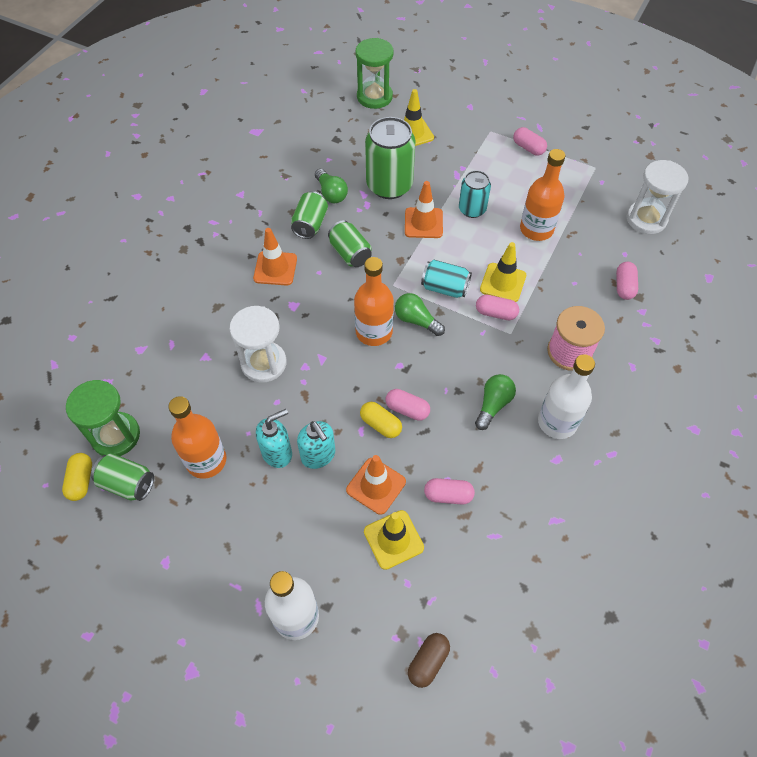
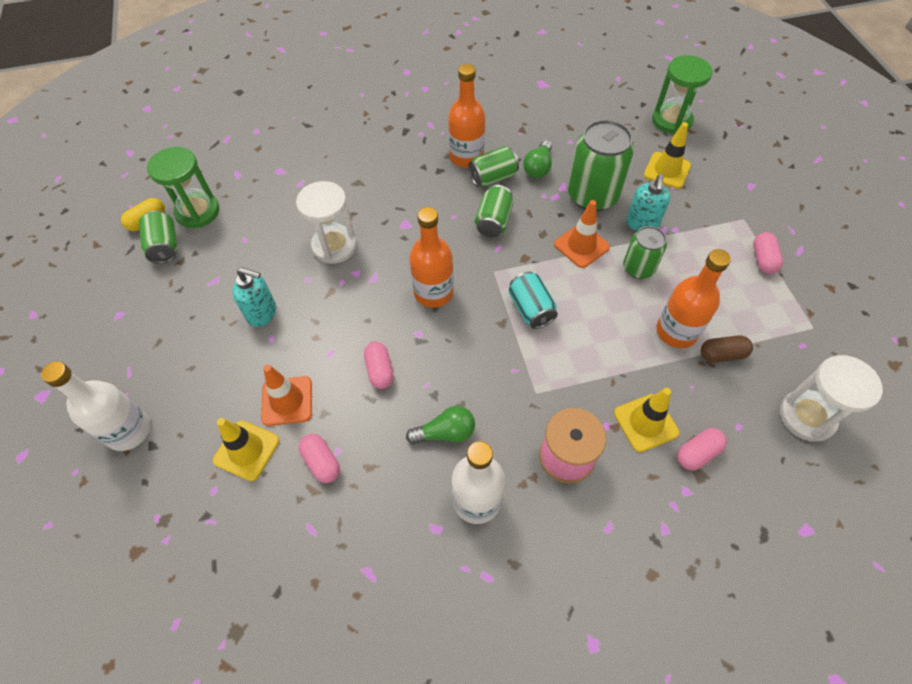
camera: 50 degrees right, 0 degrees up
(206, 460) = (219, 275): orange bottle -> orange bottle (466, 157)
(275, 268) = (427, 189): orange traffic cone -> none
(318, 455) = (282, 341): turquoise soap dispenser -> turquoise soap dispenser (642, 224)
(380, 424) = (348, 362): yellow capsule -> none
(416, 320) = (475, 313): green light bulb -> none
(428, 662) = (150, 560): brown capsule -> brown capsule (722, 354)
(472, 209) = (638, 268): turquoise can -> green can
(496, 313) = (545, 366): pink capsule -> none
(503, 282) = (585, 347): yellow traffic cone -> yellow traffic cone (645, 423)

